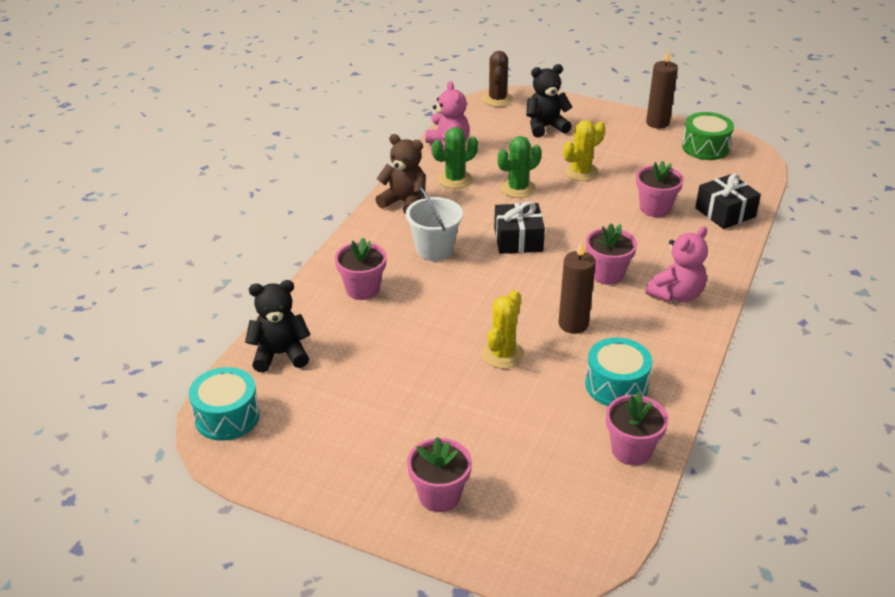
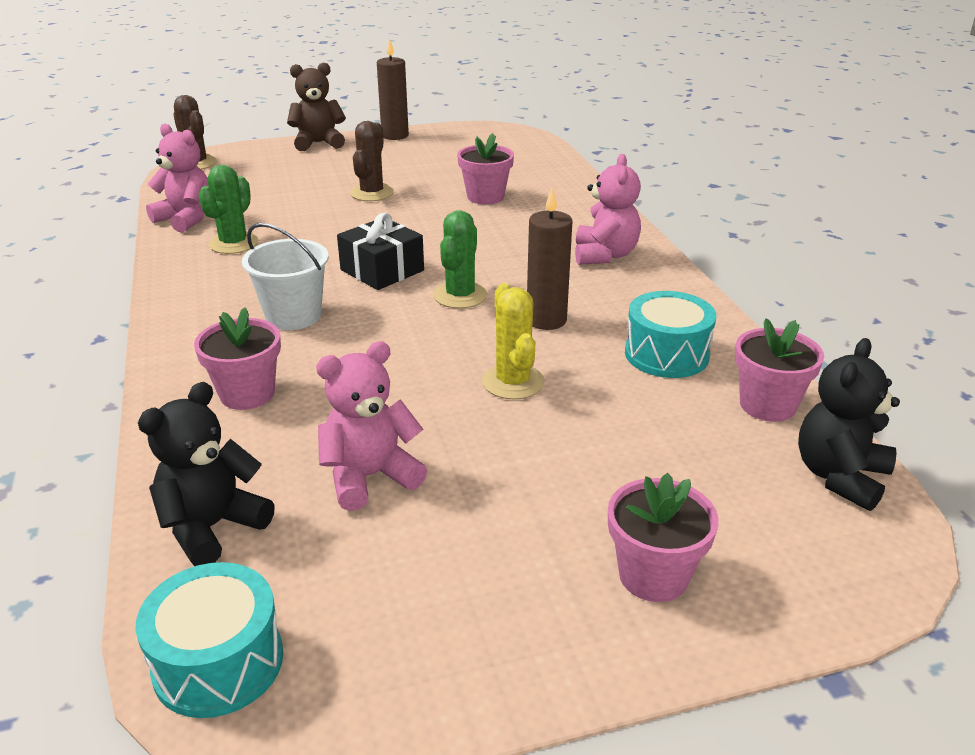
camera: 40 degrees left, 5 degrees down
(370, 368) = (370, 477): none -> pink teddy bear
(404, 202) = (194, 285): brown teddy bear -> brown teddy bear (318, 143)
(518, 188) = (321, 227): green cactus -> green cactus (460, 296)
(545, 127) = (283, 170): black teddy bear -> black teddy bear (839, 476)
(581, 172) = (372, 193): yellow cactus -> brown cactus
(607, 274) = (517, 264): pink flower pot -> none
(705, 147) = (465, 140): green drum -> none
(725, 212) = (552, 179): black gift -> none

